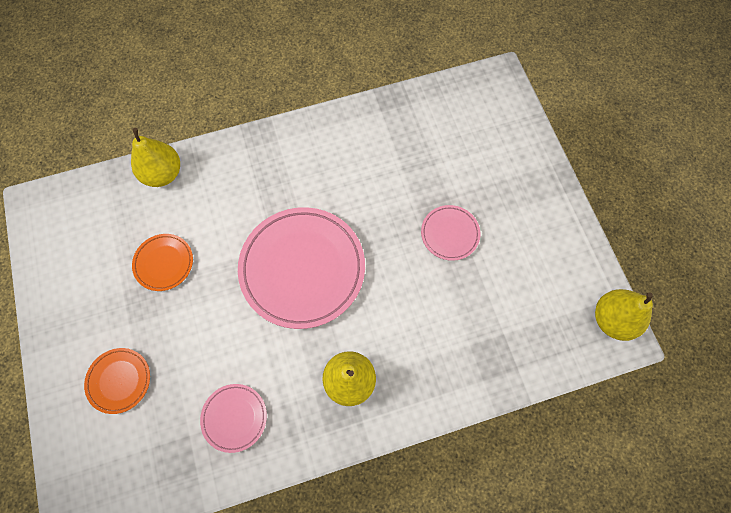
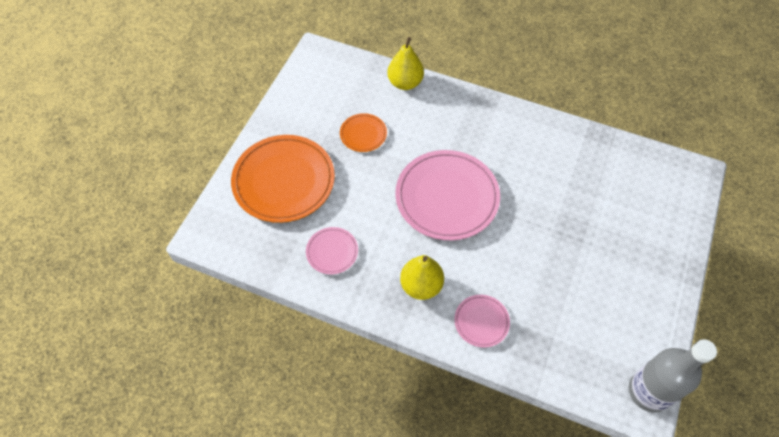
camera: 40 degrees right, 10 degrees down
(119, 381) = (284, 181): orange plate -> orange plate, size x2.08
(450, 234) = (569, 247): pink plate -> pink plate (481, 322)
(612, 319) = (648, 391): yellow pear -> grey bottle

